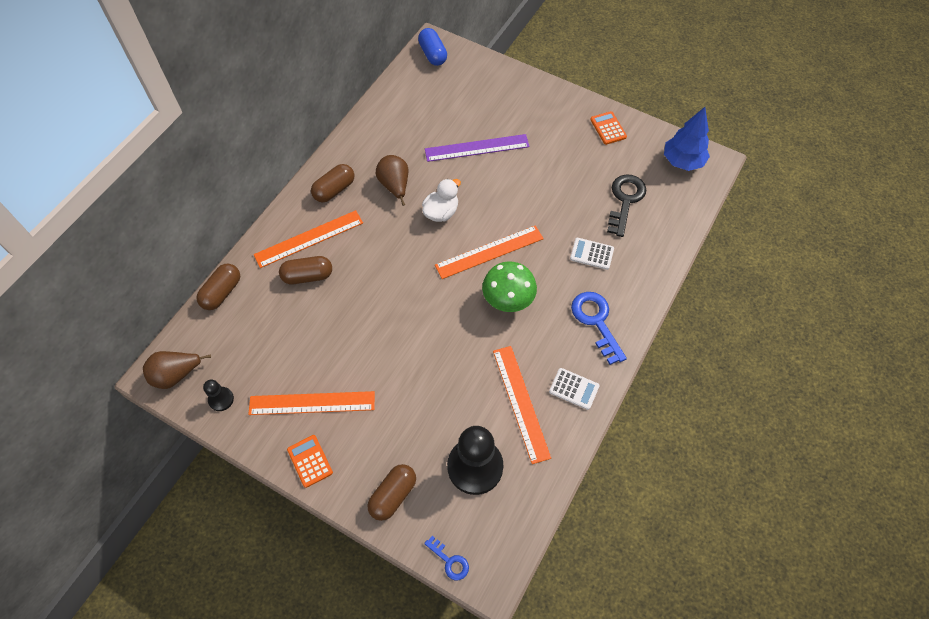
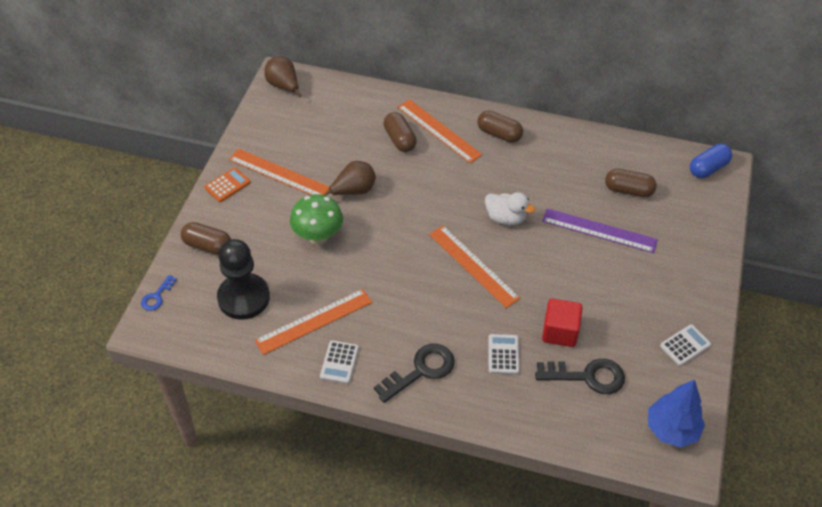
camera: 75 degrees right, 10 degrees down
(221, 399) = (269, 118): black pawn -> none
(222, 292) = (365, 91): brown capsule -> brown capsule (628, 190)
(312, 403) = (279, 173): orange ruler -> orange ruler turned 45 degrees counterclockwise
(395, 186) = (522, 176): brown pear -> brown pear (353, 191)
(477, 148) = (599, 230): purple ruler -> purple ruler turned 45 degrees counterclockwise
(508, 301) = (421, 291): green mushroom -> green mushroom (318, 237)
(577, 207) = (560, 332): none -> red cube
(596, 321) = (421, 370): blue key -> black key
(608, 128) = (685, 345): orange calculator -> white calculator

